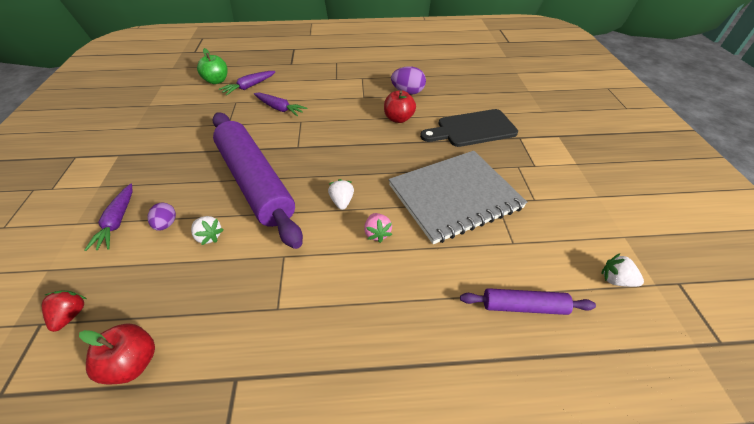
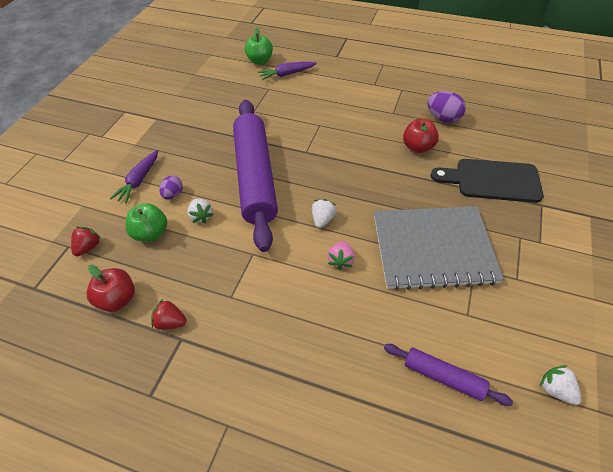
camera: 25 degrees right, 5 degrees up
(153, 273) = (151, 233): none -> green apple
(214, 364) = (170, 322): none -> red strawberry
(279, 108) = (305, 106): purple carrot -> none

